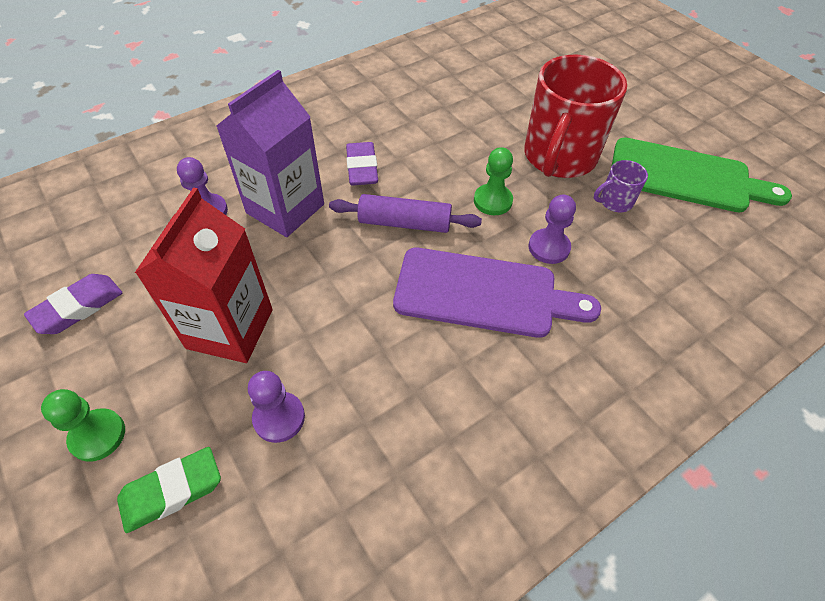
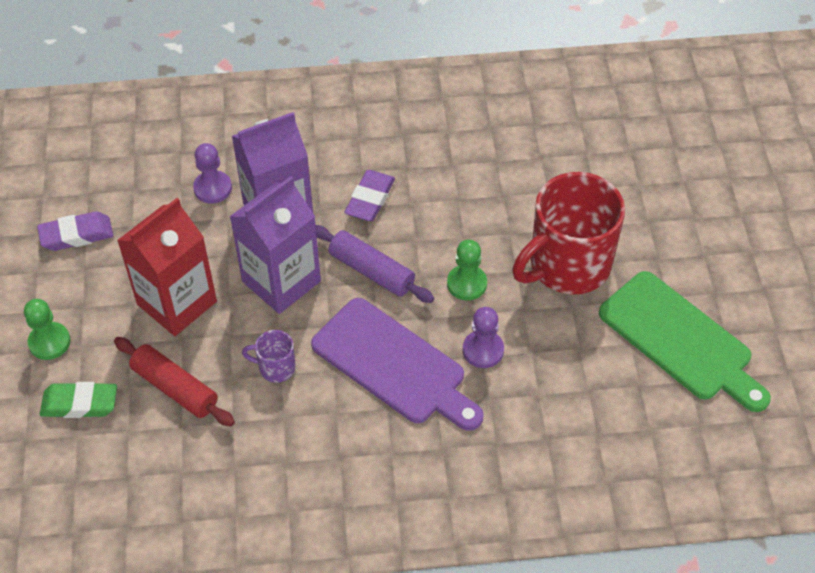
camera: 30 degrees right, 0 degrees up
(279, 418) = (175, 388): purple pawn -> red rolling pin
(326, 265) = (281, 281): none -> purple carton
(614, 202) = (583, 334): purple mug -> purple mug (275, 367)

